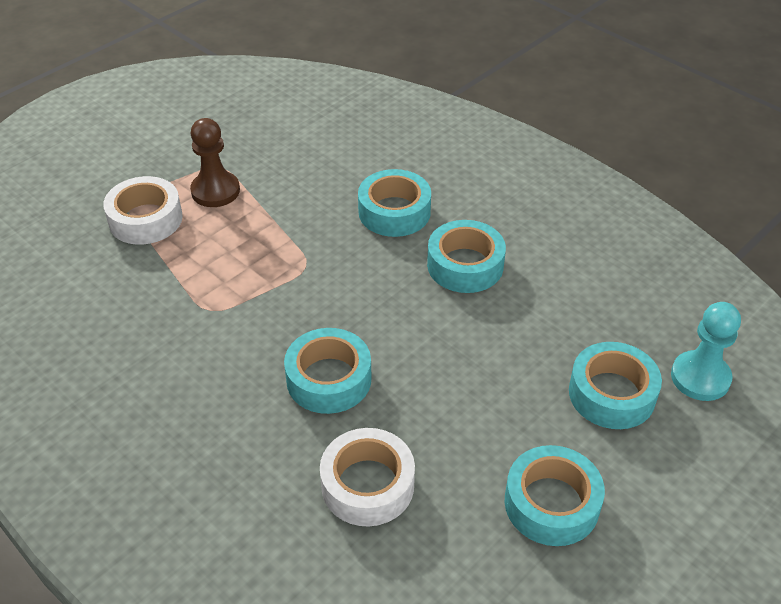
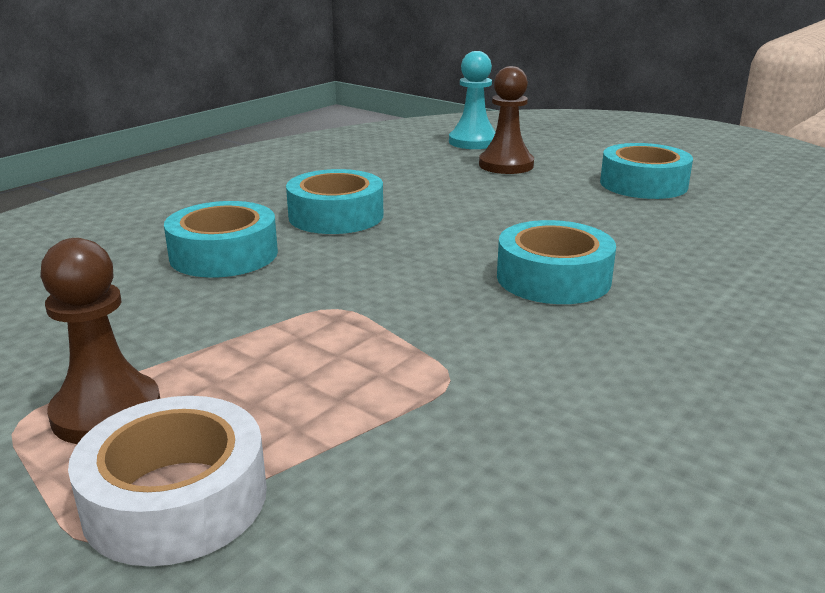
camera: 95 degrees left, 20 degrees down
(367, 485) = (691, 251): white tape -> none
(611, 394) = (506, 165): turquoise tape -> brown pawn

